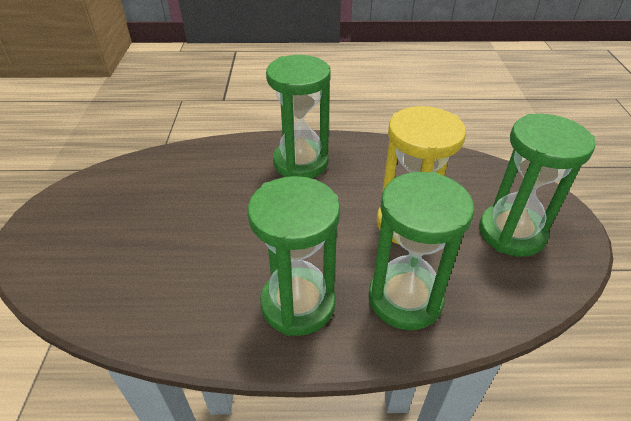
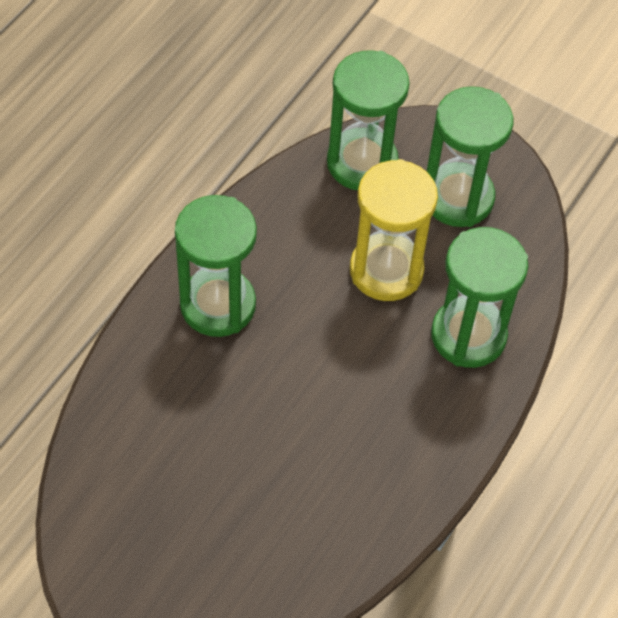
camera: 60 degrees left, 15 degrees up
(298, 304) = (416, 420): green hourglass -> green hourglass (362, 163)

